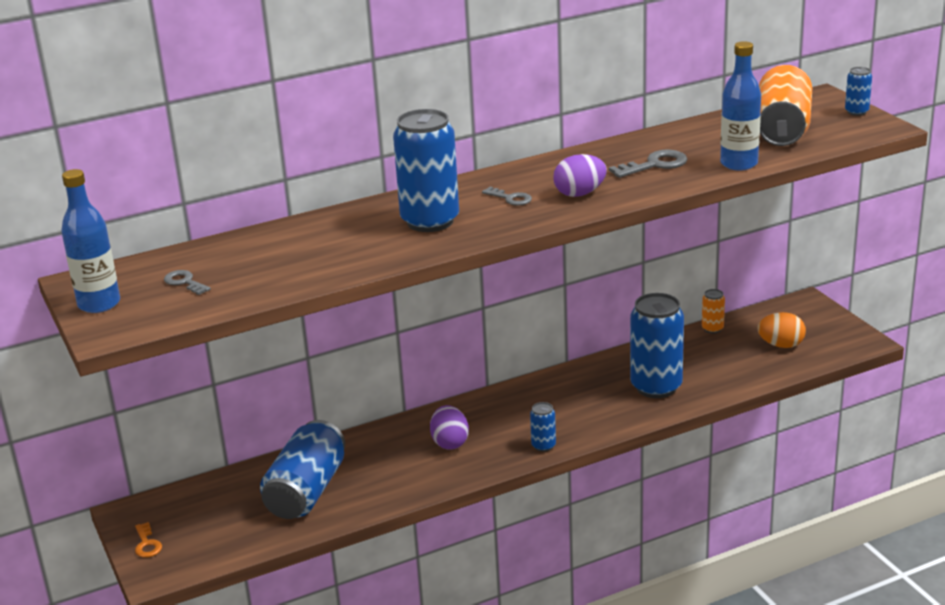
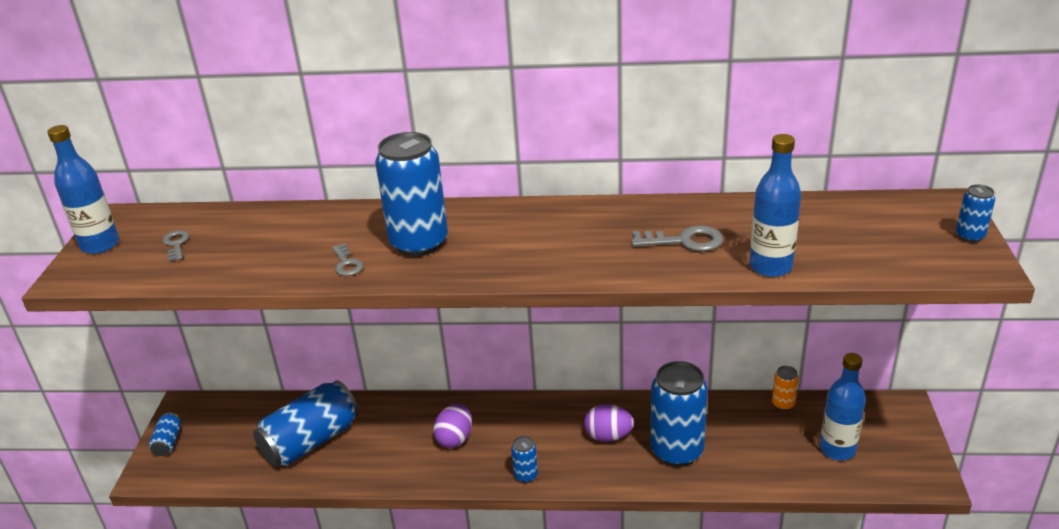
camera: 30 degrees right, 5 degrees up
(147, 544) = (168, 442): orange key -> blue can
(510, 198) = (512, 239): grey key -> grey key (346, 264)
(579, 194) = (578, 254): purple egg -> purple egg (608, 436)
(781, 345) = (837, 449): orange egg -> blue bottle
(782, 129) = (861, 235): orange can -> none

